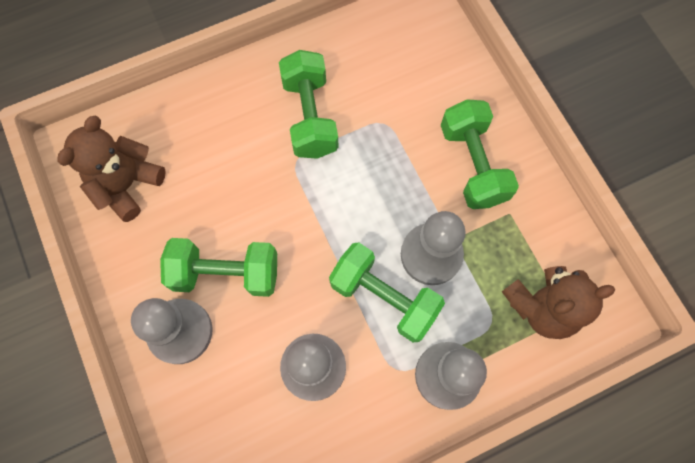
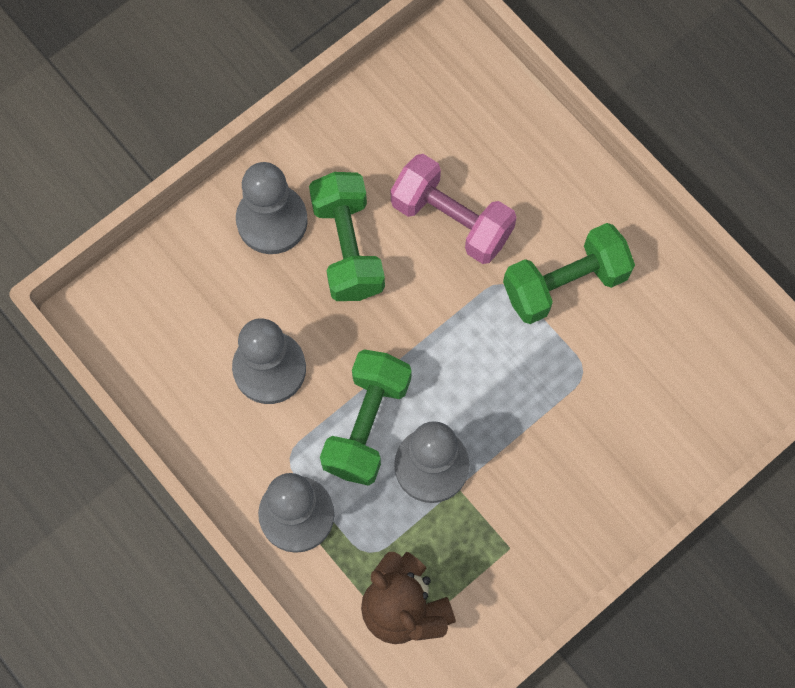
camera: 75 degrees right, 0 degrees up
(127, 185) = (419, 111): brown teddy bear -> none
(230, 185) = (451, 220): none -> pink dumbbell
(472, 164) = (560, 490): green dumbbell -> none

